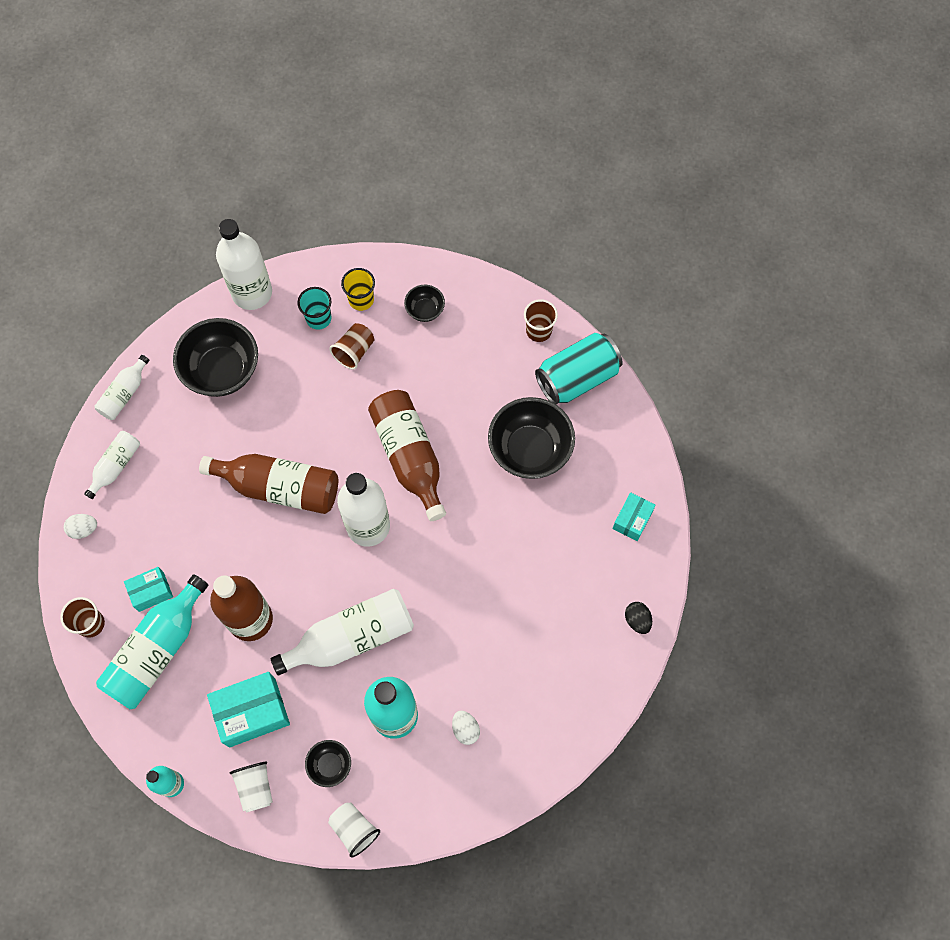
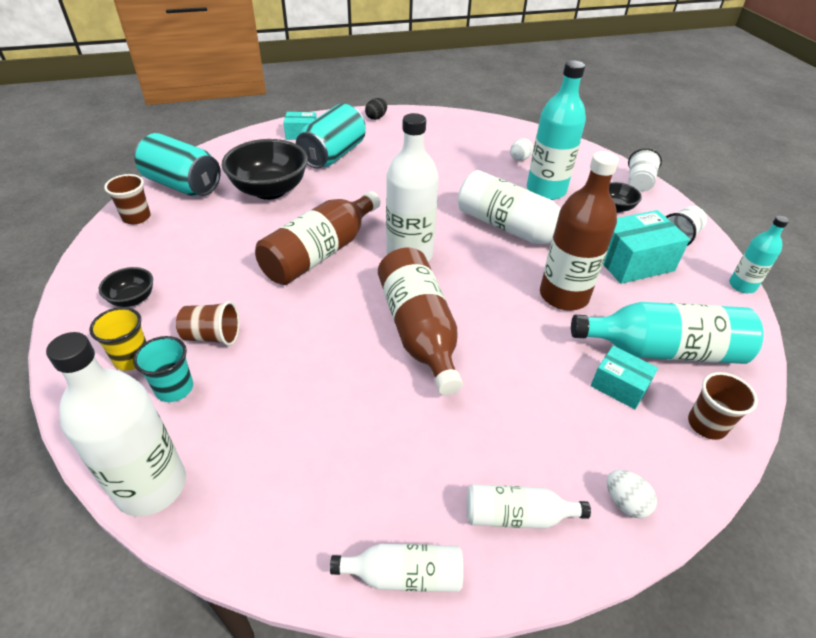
camera: 120 degrees left, 25 degrees down
(222, 371) = (300, 459): black bowl -> none
(252, 712) = (633, 262): turquoise box -> turquoise box turned 60 degrees counterclockwise
(570, 534) = (333, 155): none -> turquoise can

